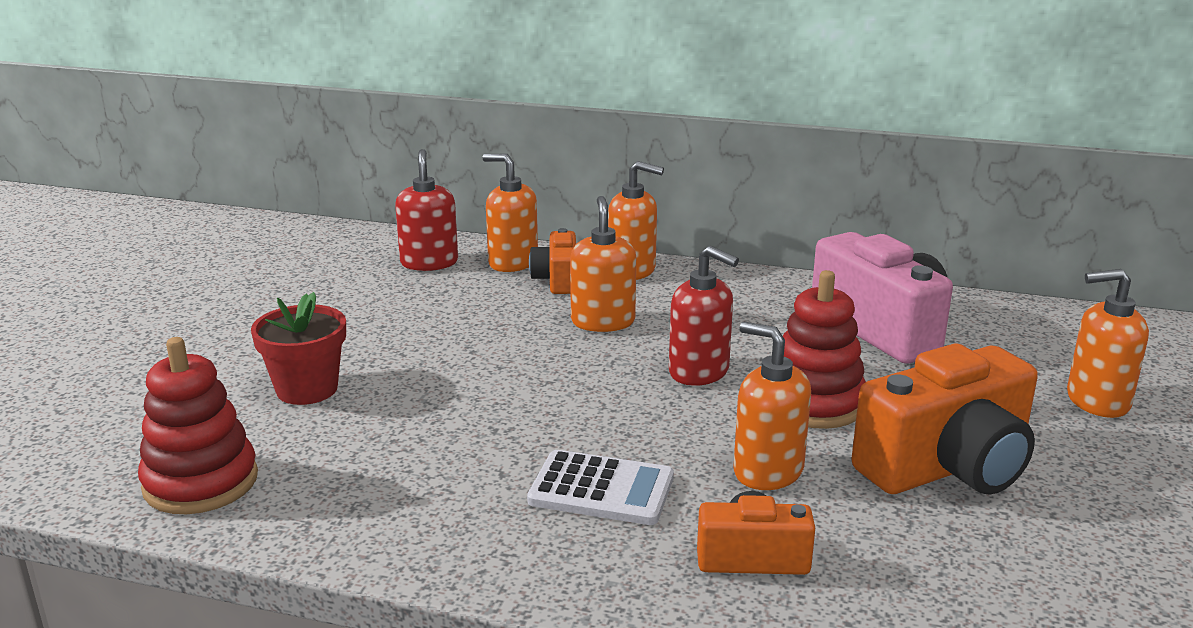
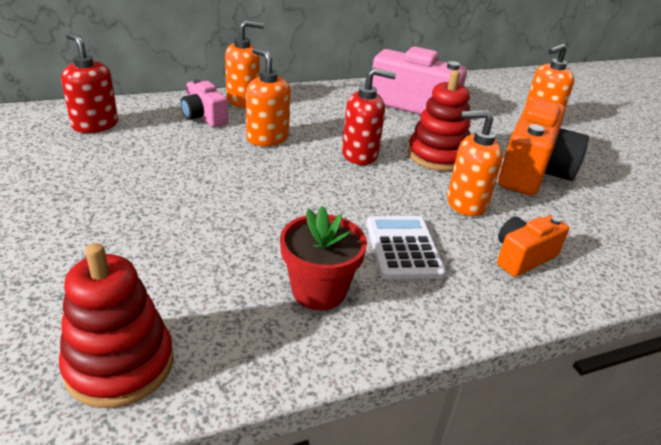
camera: 40 degrees left, 10 degrees up
(307, 389) = (116, 250): red flower pot -> red flower pot (319, 291)
(512, 262) = (158, 111): orange soap dispenser -> none
(557, 280) = (204, 117): orange camera -> pink camera
(601, 489) = (403, 248): white calculator -> white calculator turned 75 degrees counterclockwise

